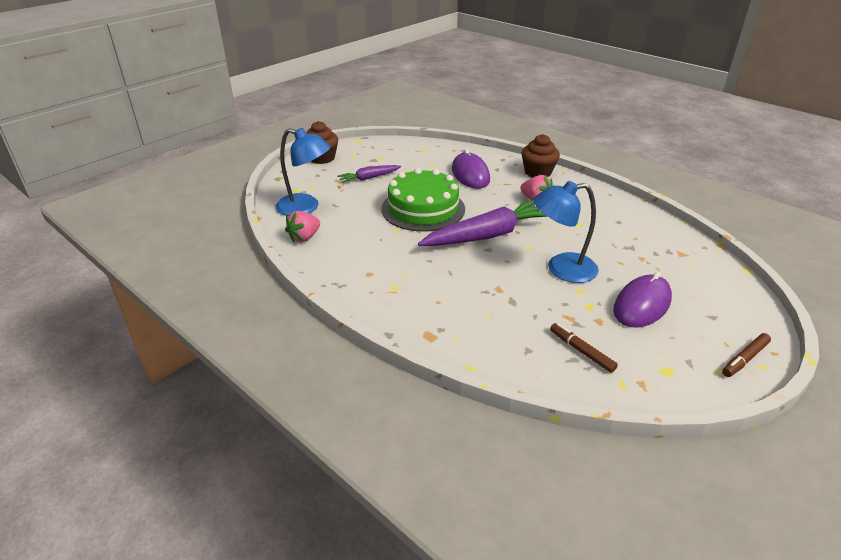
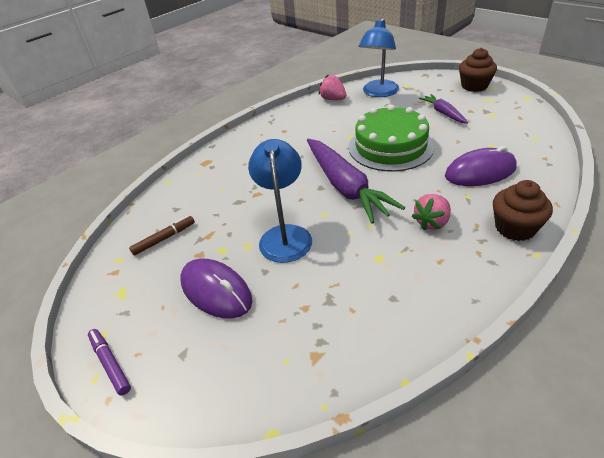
camera: 95 degrees right, 5 degrees up
(745, 359) = (110, 364): brown marker -> purple marker

